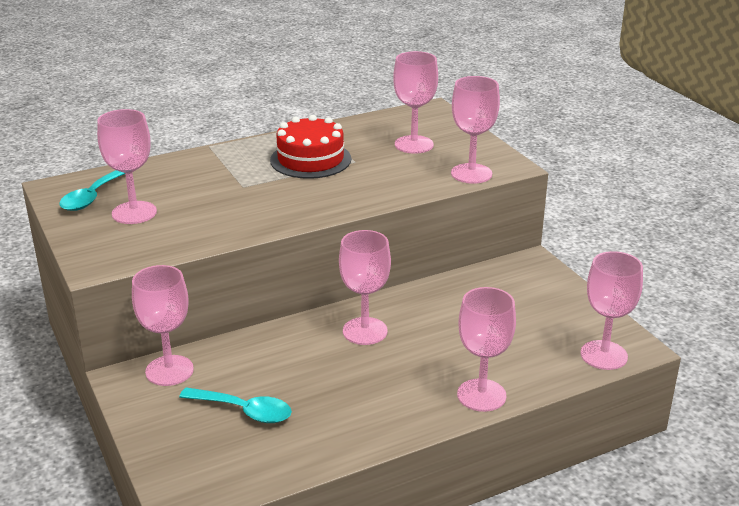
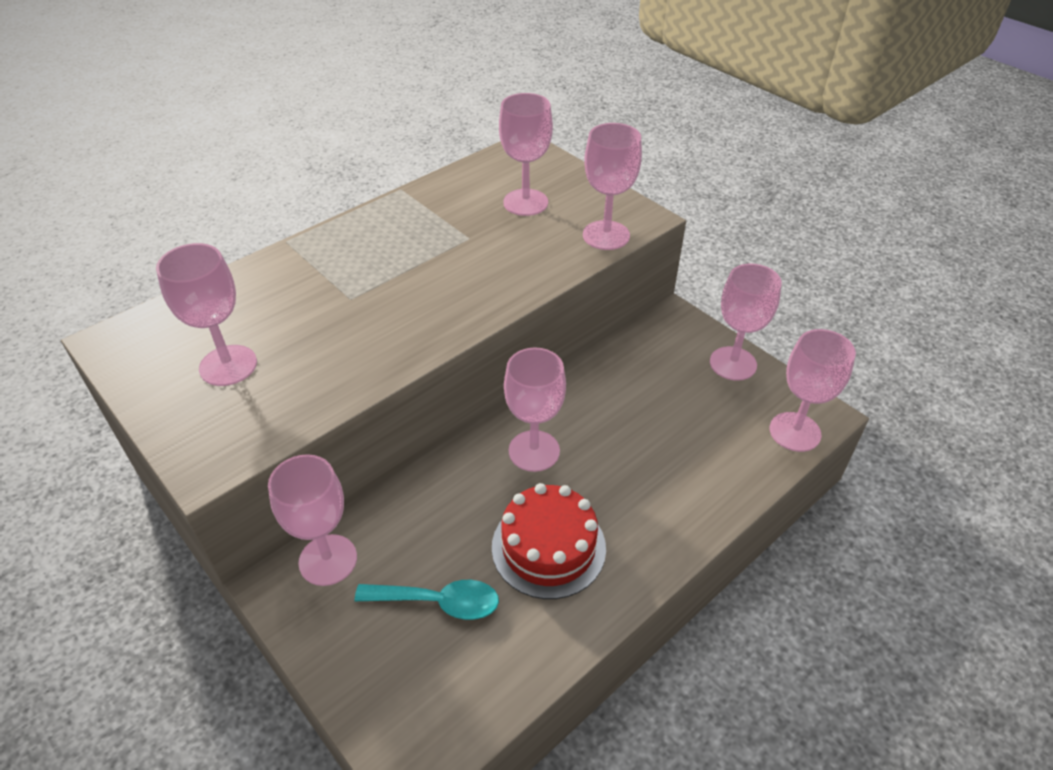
camera: 15 degrees left, 15 degrees up
(93, 196) = (165, 348): turquoise spoon -> none
(310, 159) = (416, 243): red cake -> red cake (548, 547)
(481, 395) = (693, 516): pink goblet -> pink goblet (733, 363)

